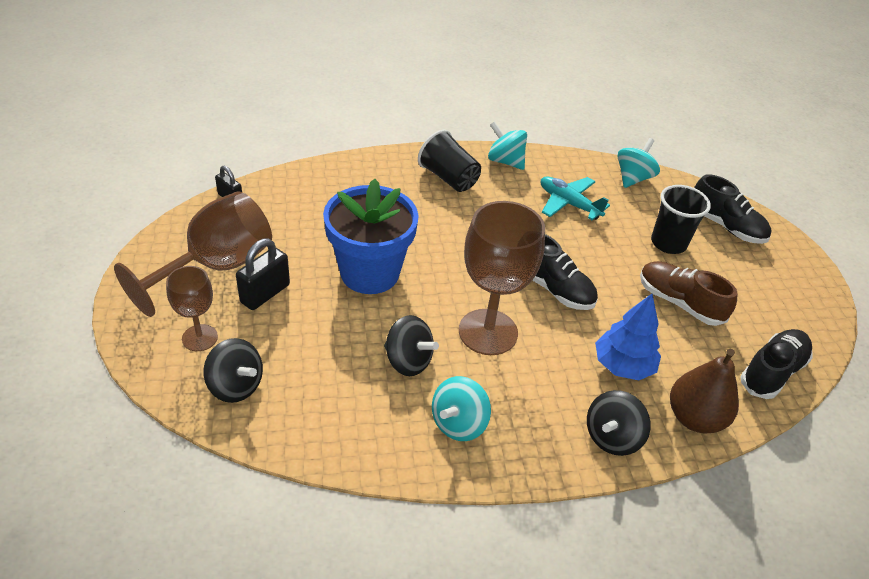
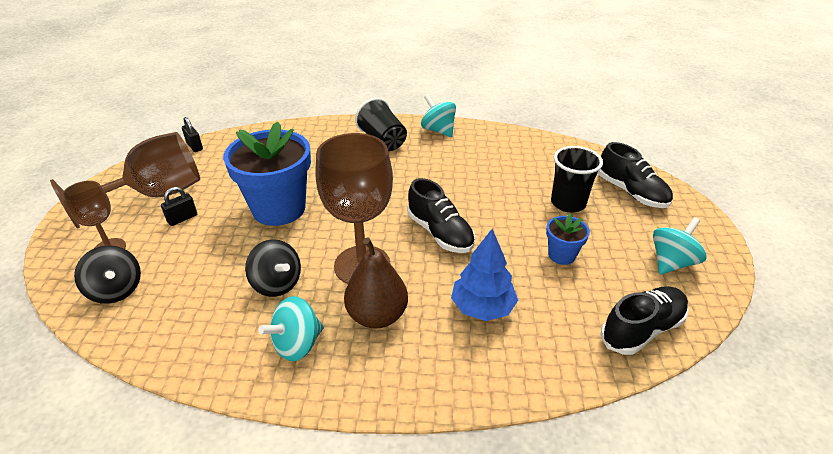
camera: 15 degrees right, 5 degrees down
(265, 293) = (182, 218): black padlock -> black padlock, size x0.62
(568, 204) = (483, 165): turquoise plane -> none
(612, 437) = (445, 375): black spinning top -> none
(633, 178) = (552, 148): turquoise spinning top -> turquoise spinning top (671, 262)
(679, 302) = (561, 255): brown shoe -> blue flower pot
(694, 418) = (541, 366): brown pear -> brown pear (377, 316)

